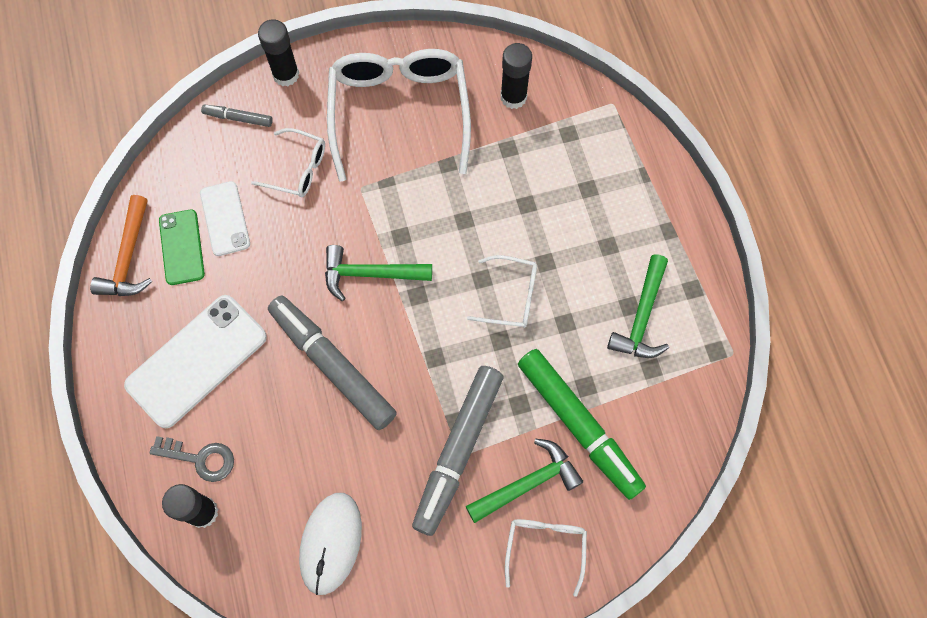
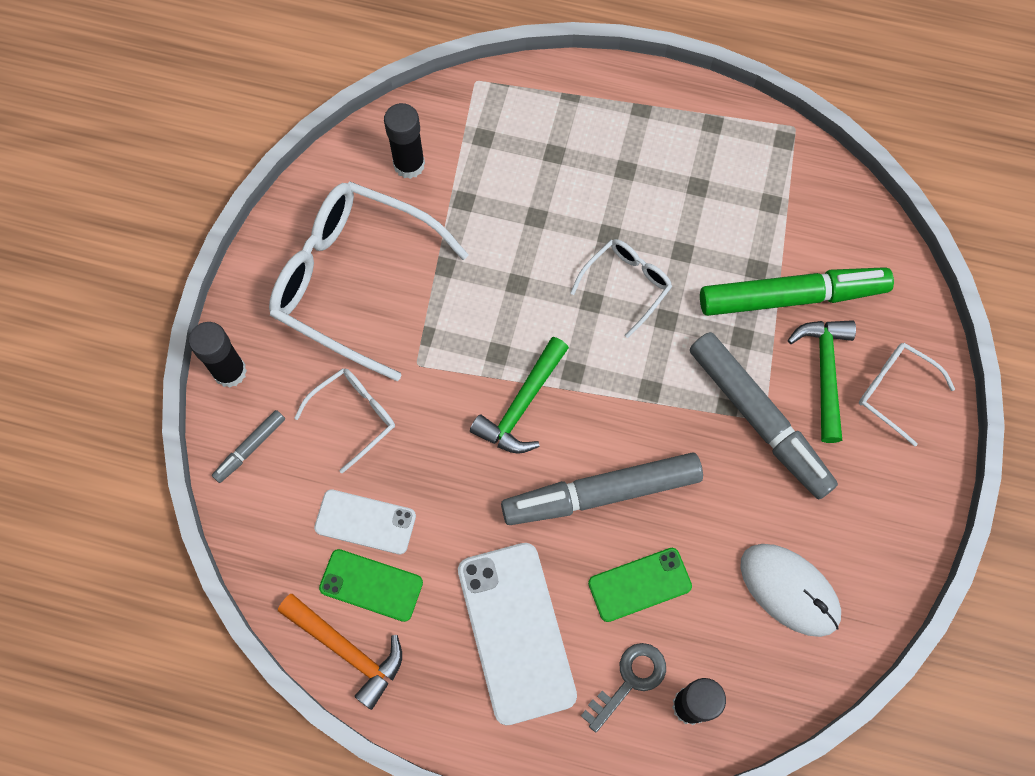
camera: 60 degrees left, 0 degrees up
(276, 429) = (639, 584): none -> green phone
(641, 316) = (714, 182): green hammer -> none

